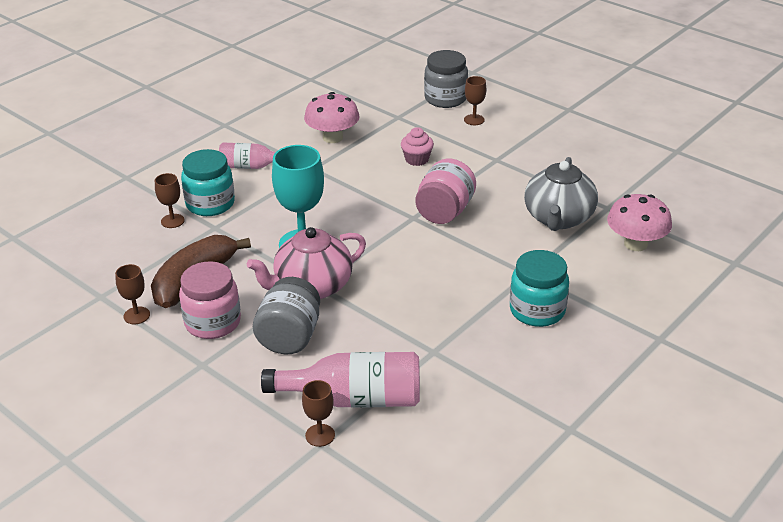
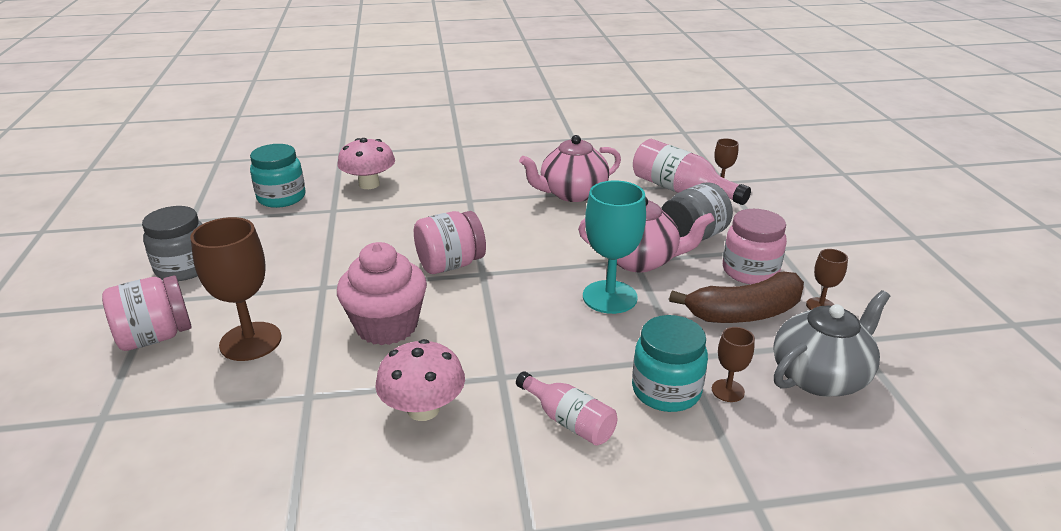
camera: 140 degrees left, 5 degrees down
(417, 159) = (387, 326): pink cupcake -> pink cupcake, size x1.97
(445, 99) = (215, 391): grey jar -> grey jar (184, 268)
(454, 332) = (572, 193): none -> pink teapot
(474, 120) = (250, 341): brown goblet -> brown goblet, size x1.99
(525, 99) = (156, 337): none -> pink jar
(537, 310) = (501, 182): turquoise jar -> turquoise jar (281, 198)
(558, 218) = (380, 219): grey teapot -> grey teapot (820, 376)

